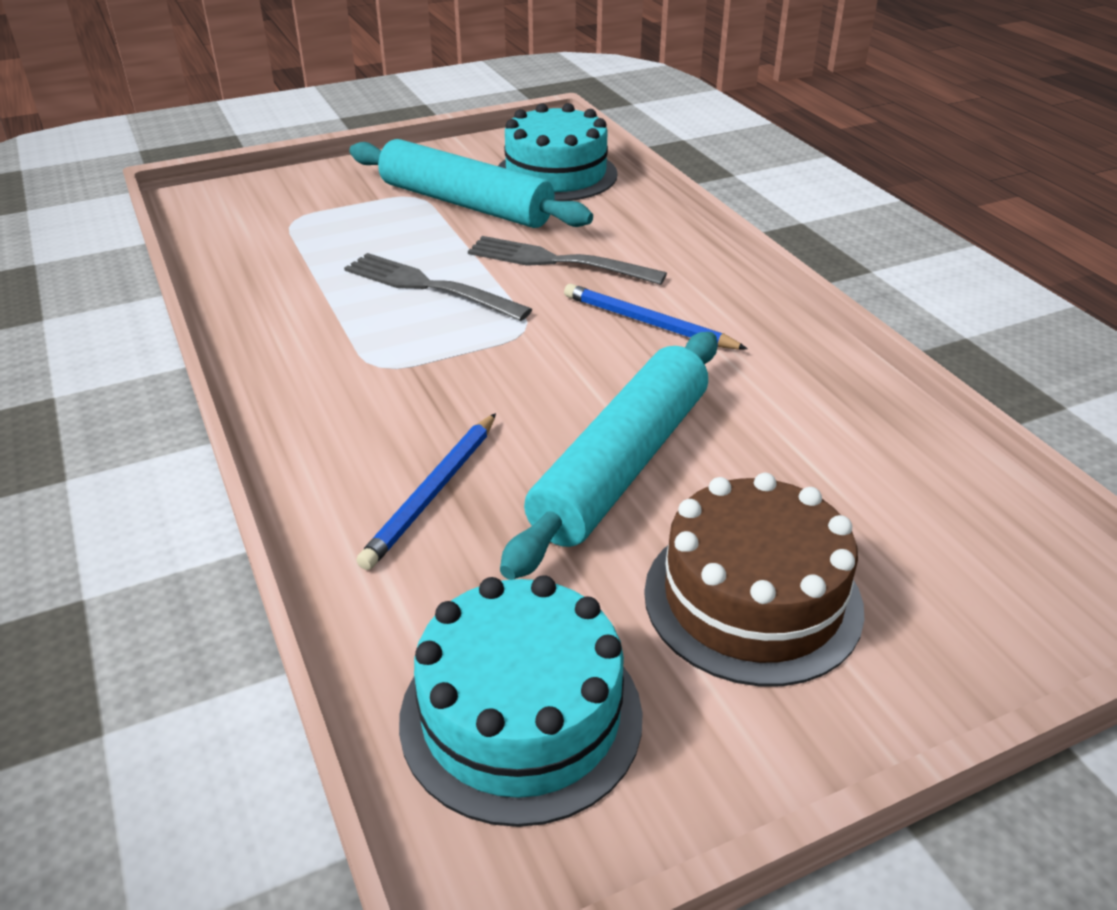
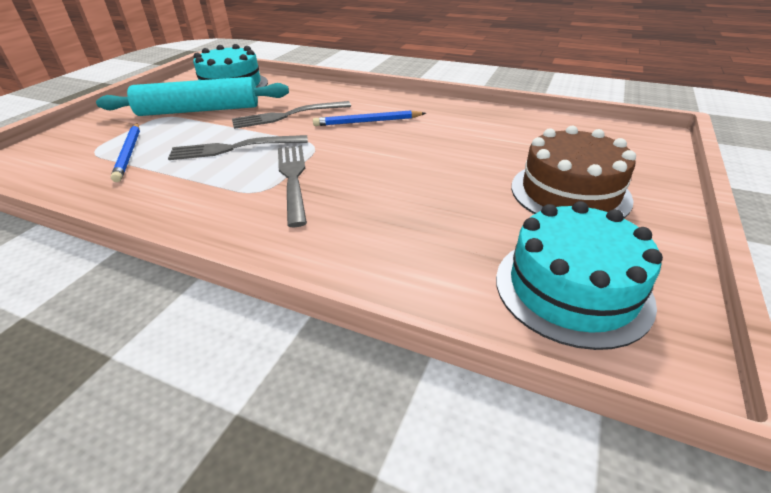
camera: 40 degrees left, 0 degrees up
(432, 369) = (293, 179): none -> grey fork
(432, 492) = (379, 227): blue pencil -> blue pencil (129, 153)
(622, 464) = (444, 174): turquoise rolling pin -> none

